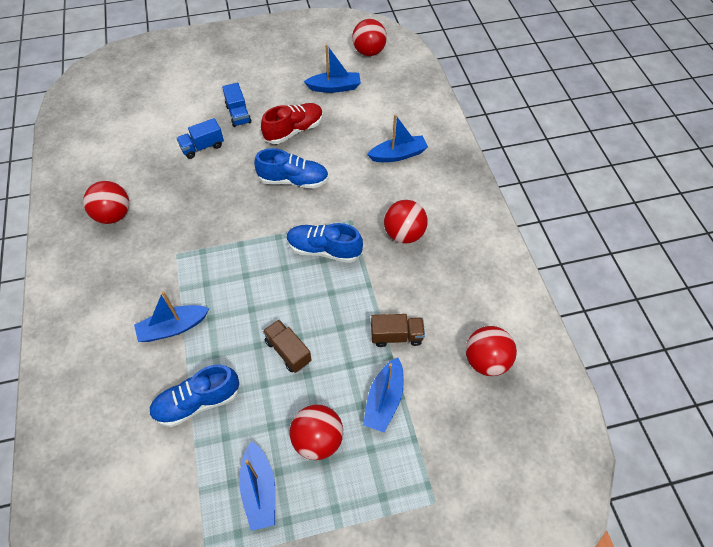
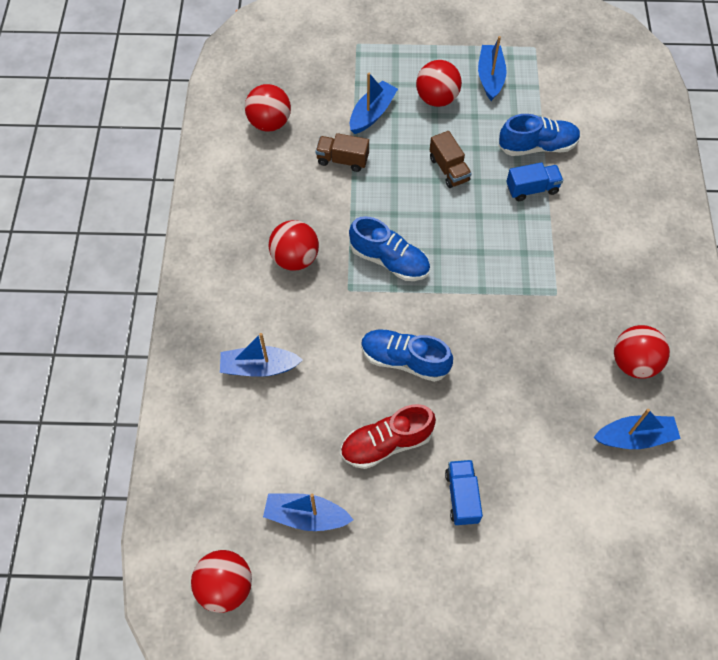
camera: 165 degrees left, 5 degrees up
(173, 328) = (559, 214): blue boat -> blue boat (634, 437)
(202, 147) = (518, 446): blue truck -> blue truck (532, 189)

